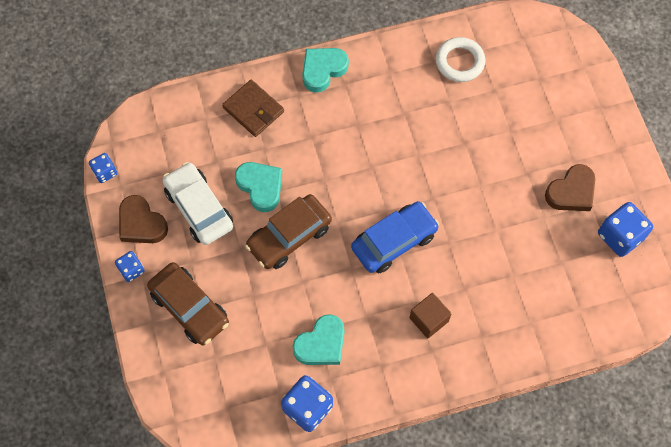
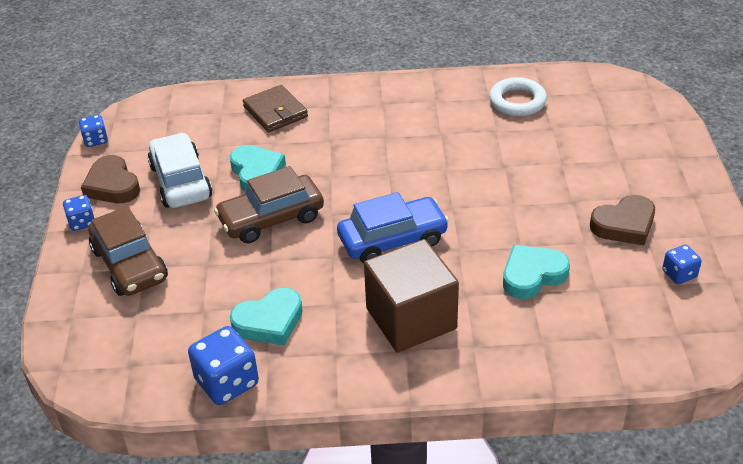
camera: 15 degrees right, 25 degrees down
(323, 70) = (363, 90): turquoise heart -> turquoise heart (532, 275)
(429, 319) = (411, 318): brown cube -> brown cube, size x1.86
(620, 236) = (679, 274): blue dice -> blue dice, size x0.57

